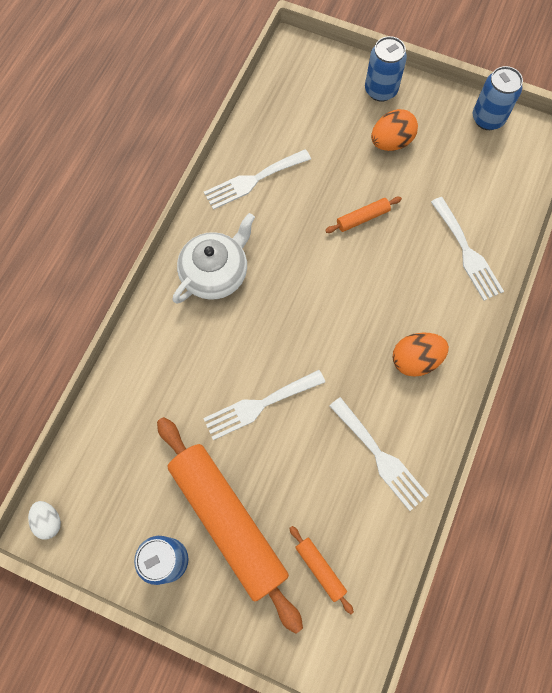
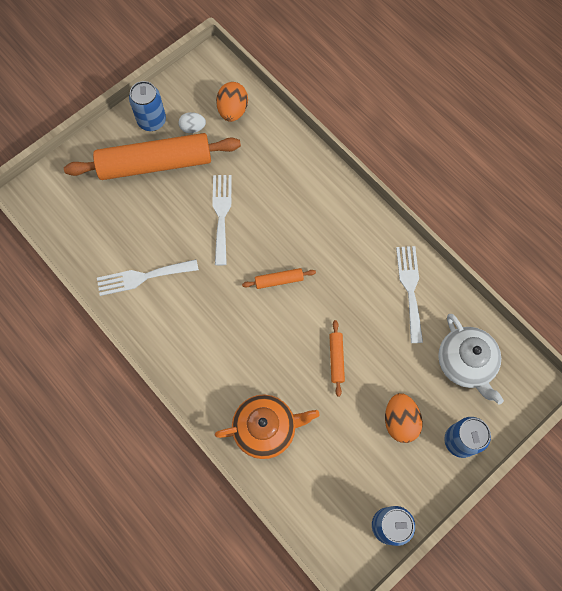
camera: 115 degrees right, 0 degrees up
(48, 521) = (213, 65): white egg -> white egg (193, 128)
(215, 273) = (339, 227): white teapot -> white teapot (466, 362)
(320, 569) = (94, 205): orange rolling pin -> orange rolling pin (279, 280)
(415, 360) = (198, 338): orange egg -> orange egg (233, 110)
(467, 252) = (265, 428): white fork -> orange teapot

